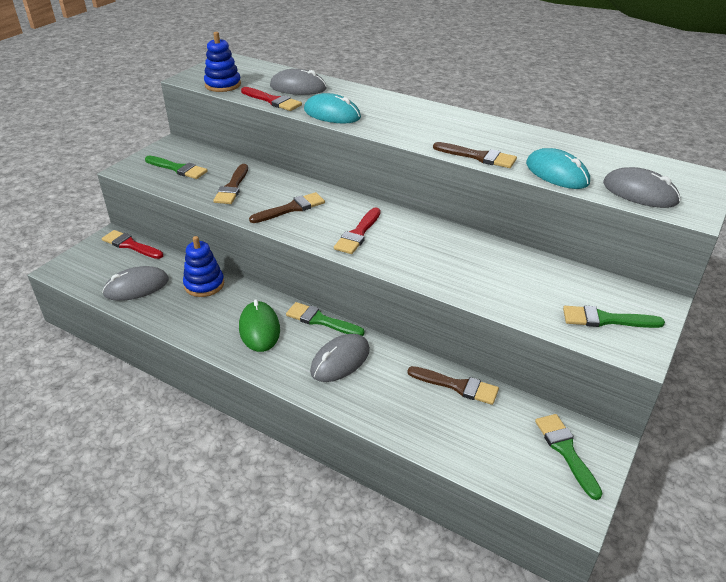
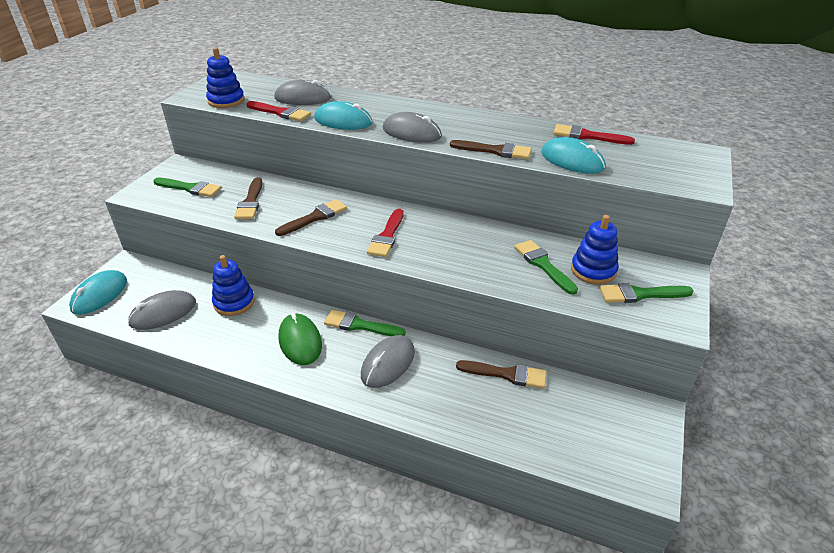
camera: 10 degrees left, 0 degrees up
(82, 263) = (99, 295): none -> turquoise mouse
(130, 245) = (149, 270): red brush -> red brush (587, 136)
(562, 290) = (593, 270): none -> blue stacking toy
(566, 451) = (622, 425): green brush -> green brush (543, 265)
(640, 192) = (652, 172): grey mouse -> grey mouse (411, 132)

